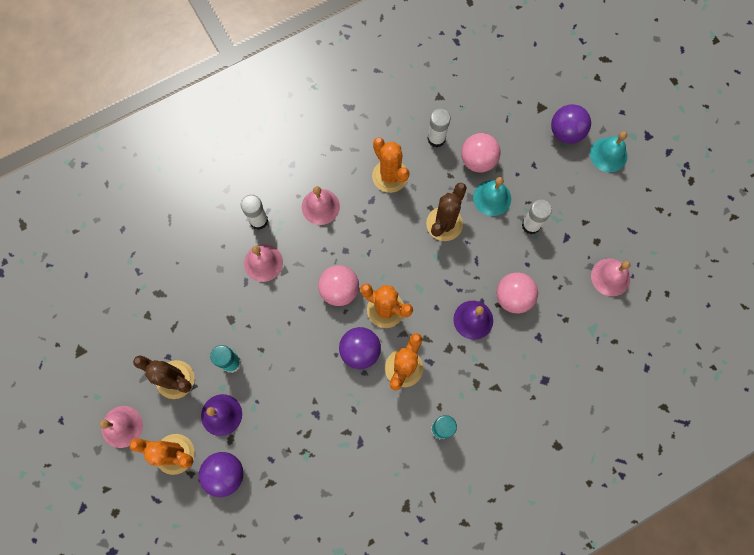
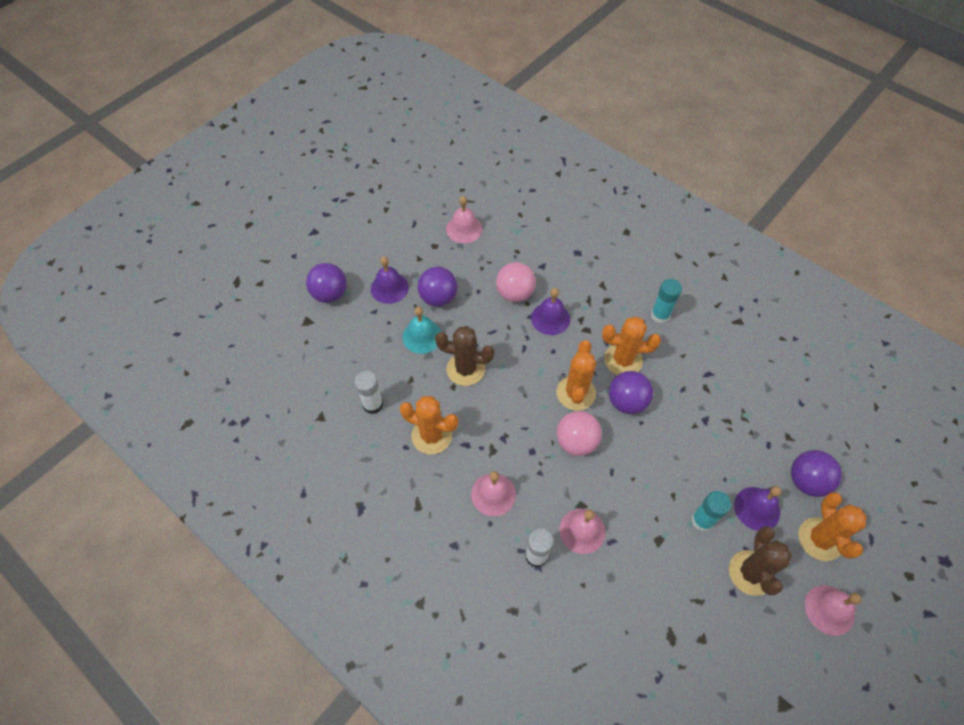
camera: 110 degrees left, 15 degrees down
(390, 176) = (431, 436): orange cactus -> orange cactus turned 75 degrees clockwise
(478, 160) = (385, 359): pink ball -> none
(531, 225) = (438, 298): white glue stick -> purple ball
(557, 185) = (389, 288): none -> purple bell
(608, 154) = (343, 256): turquoise bell -> none

